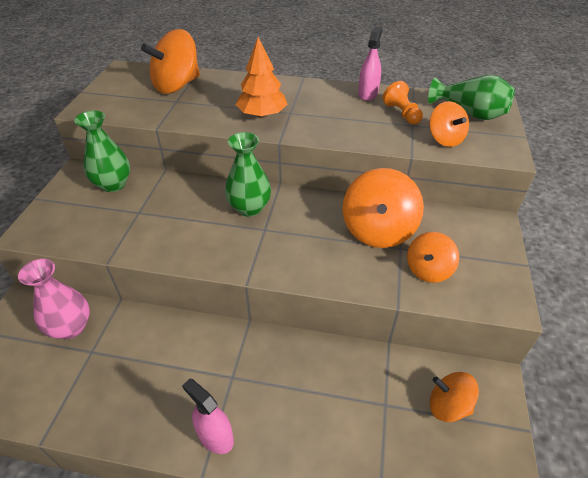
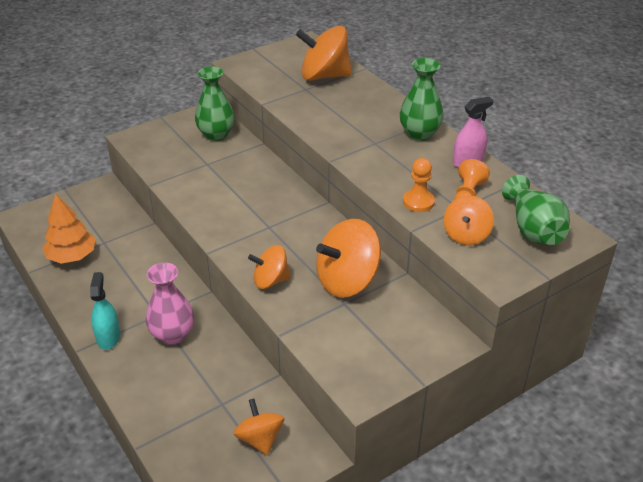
camera: 45 degrees right, 5 degrees down
(71, 327) = (109, 220): pink vase -> pink vase (173, 335)
(215, 436) = (108, 337): pink spray bottle -> turquoise spray bottle
(249, 208) = (280, 206): green vase -> green vase (419, 134)
(262, 115) = (350, 133): orange tree -> orange tree (72, 256)
(383, 135) = (418, 202): none -> orange pawn
(428, 270) = (339, 330): orange spinning top -> orange spinning top (270, 280)

